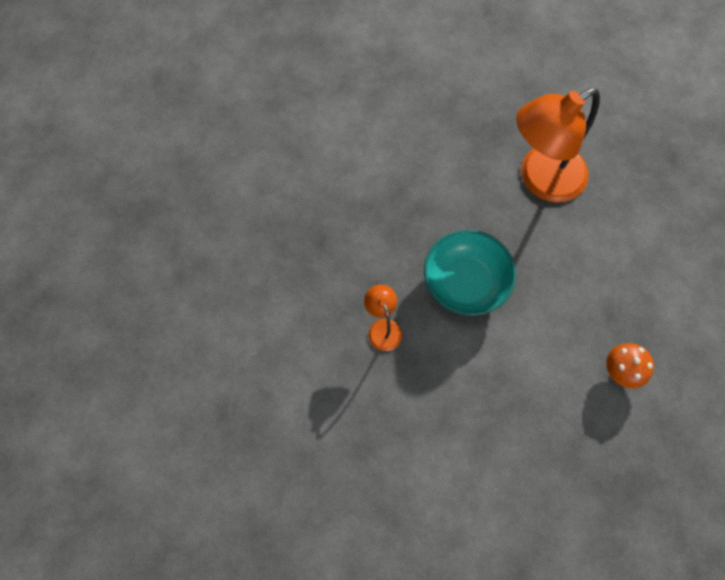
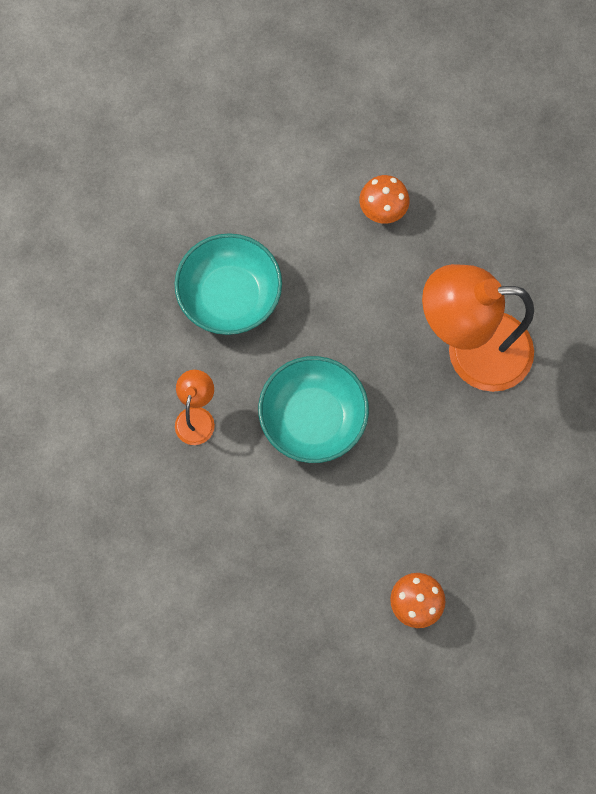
camera: 30 degrees right, 5 degrees up
(352, 230) = (230, 296): none -> turquoise bowl
(420, 119) = (382, 210): none -> orange mushroom

